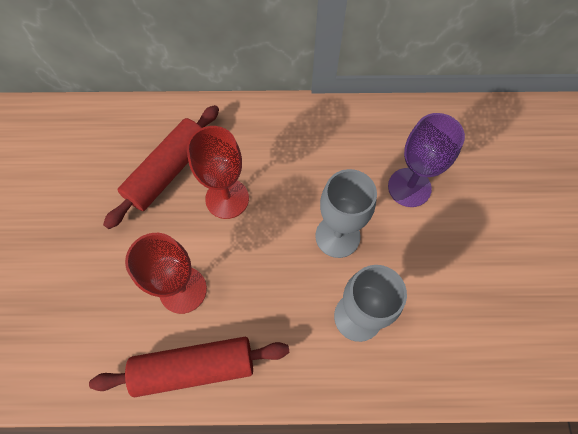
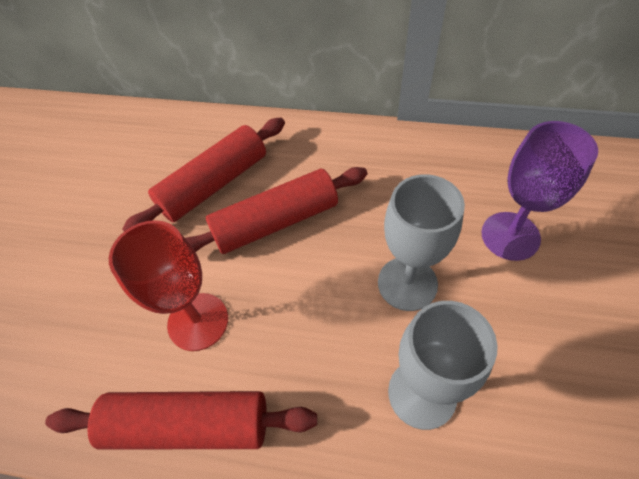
camera: 15 degrees right, 10 degrees down
(227, 198) = (275, 222): red goblet -> red rolling pin

